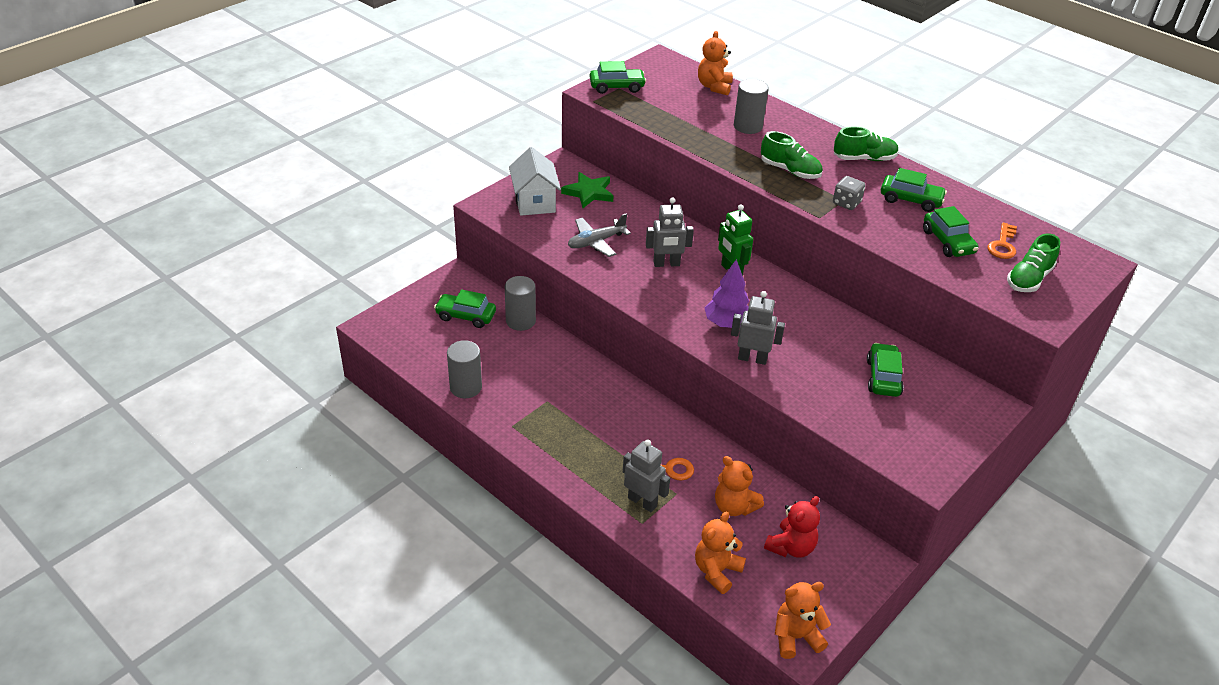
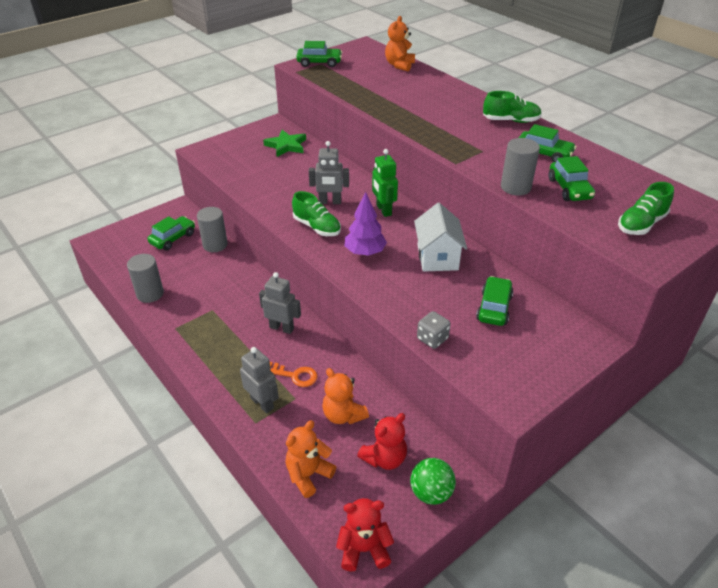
camera: 10 degrees right, 0 degrees up
(466, 316) = (173, 238): green car -> green car turned 105 degrees clockwise
(534, 202) = (240, 150): white house -> white house (437, 257)
(596, 242) = (277, 182): grey plane -> none
(748, 126) = (417, 93): grey cylinder -> grey cylinder (515, 187)
(752, 358) = (378, 283): grey robot -> grey robot (282, 328)
(790, 171) = (441, 127): green shoe -> green shoe (317, 227)
(796, 637) = (364, 549): orange teddy bear -> red teddy bear
(846, 203) = (484, 153): grey dice -> grey dice (432, 339)
(847, 577) = (431, 493): none -> green ball
(1002, 245) = (621, 194): orange key -> none

